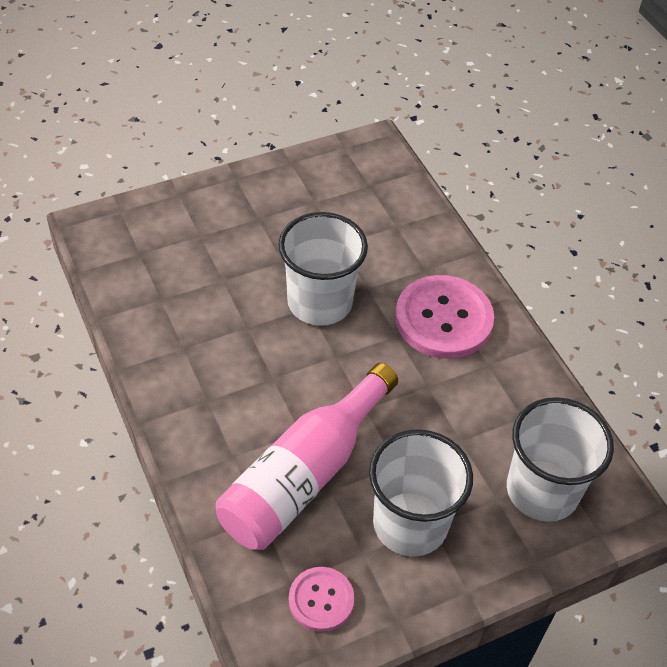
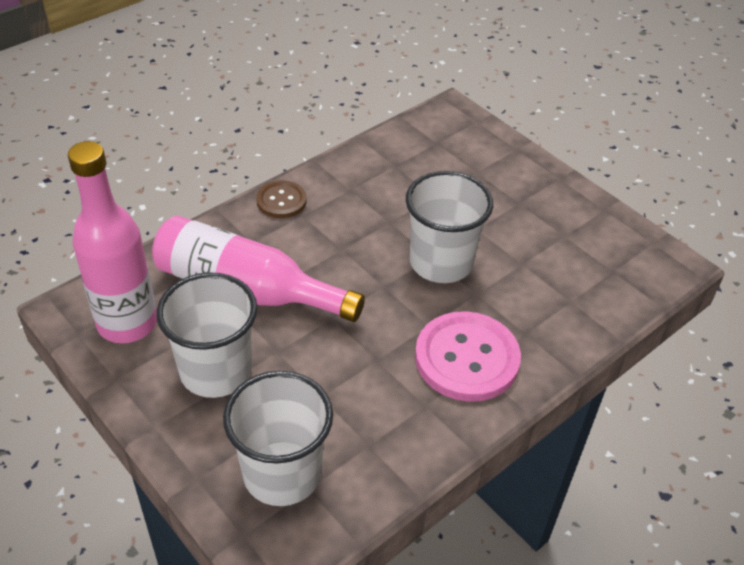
camera: 75 degrees right, 5 degrees down
(177, 415) = (281, 201): none -> brown button
(321, 600) = (127, 323): pink button -> pink bottle

